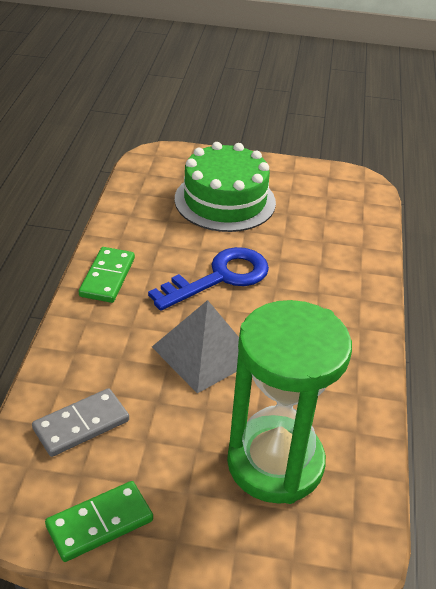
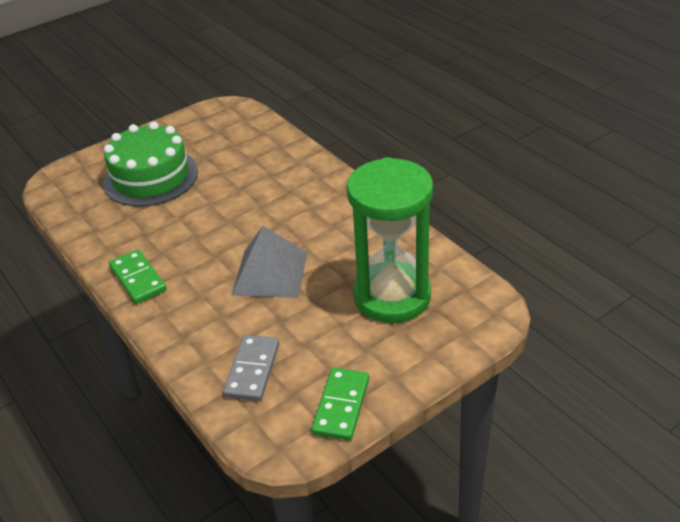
camera: 40 degrees left, 0 degrees up
(220, 277) = (217, 225): blue key -> none

